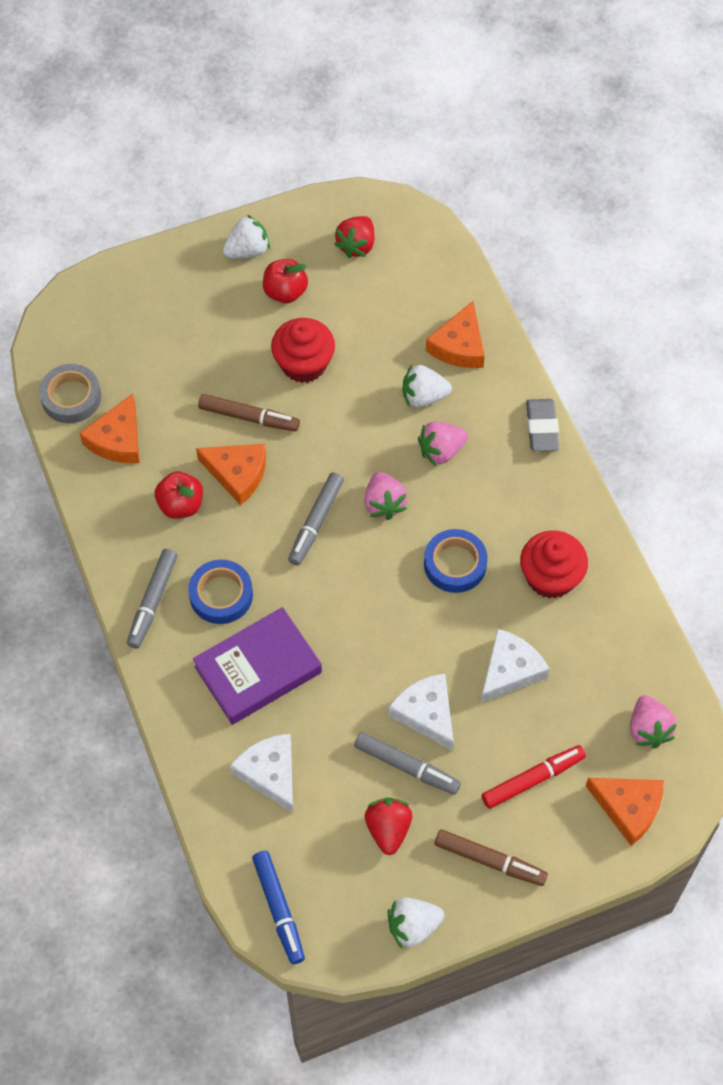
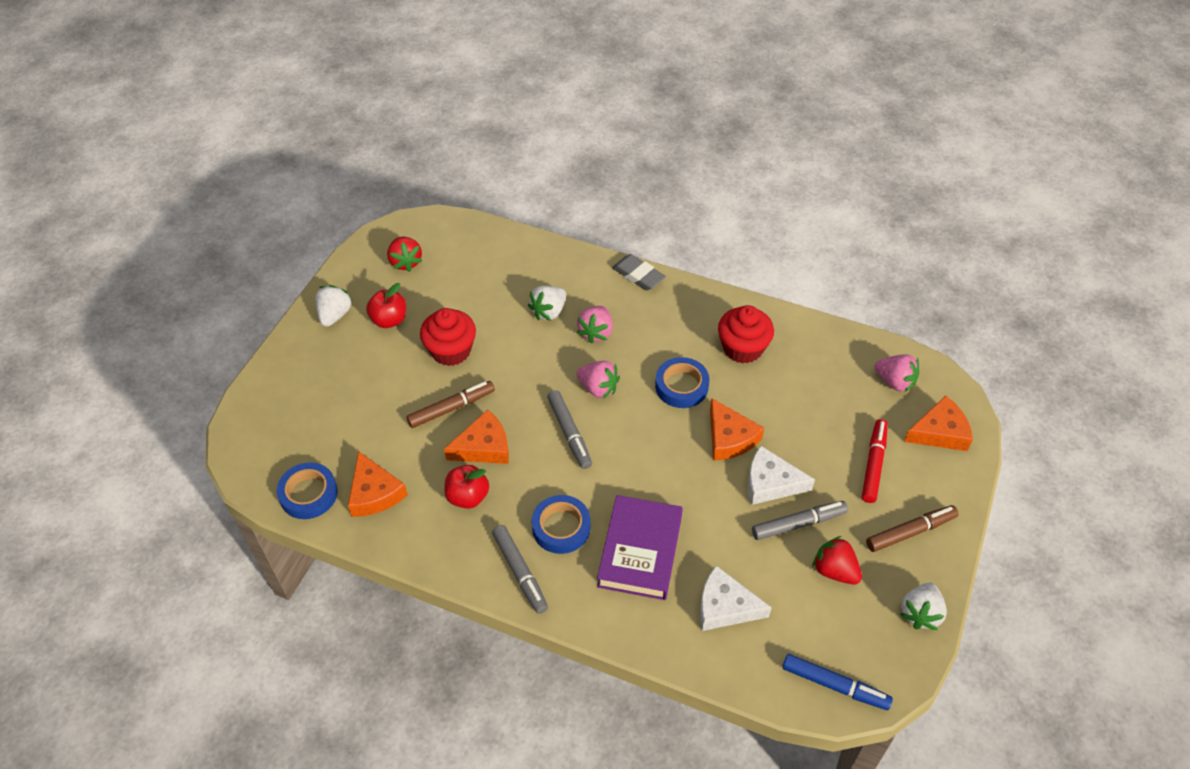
camera: 45 degrees left, 10 degrees down
(71, 397) = (308, 494): grey tape -> blue tape
(459, 346) = (536, 269): orange cheese -> orange cheese (729, 438)
(510, 670) = (785, 417): white cheese -> none

